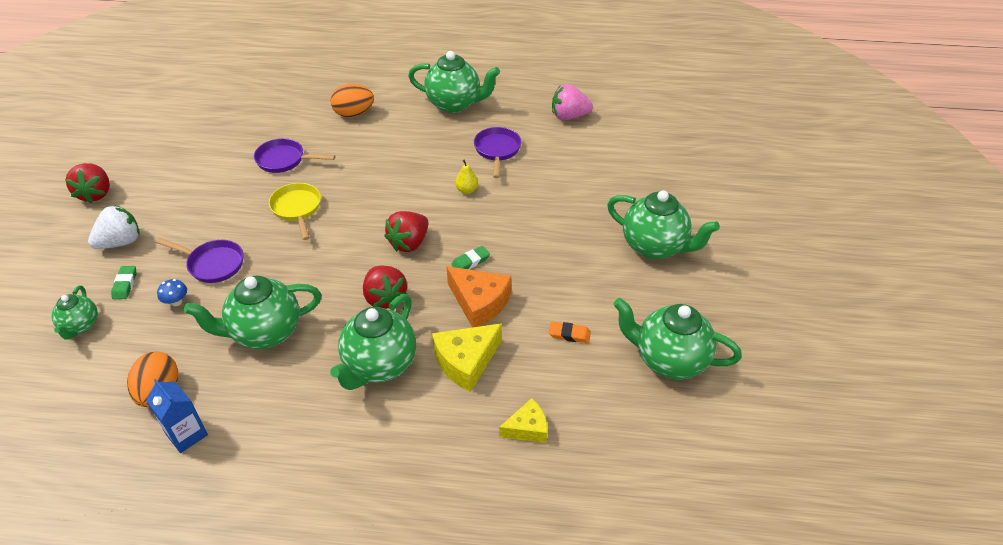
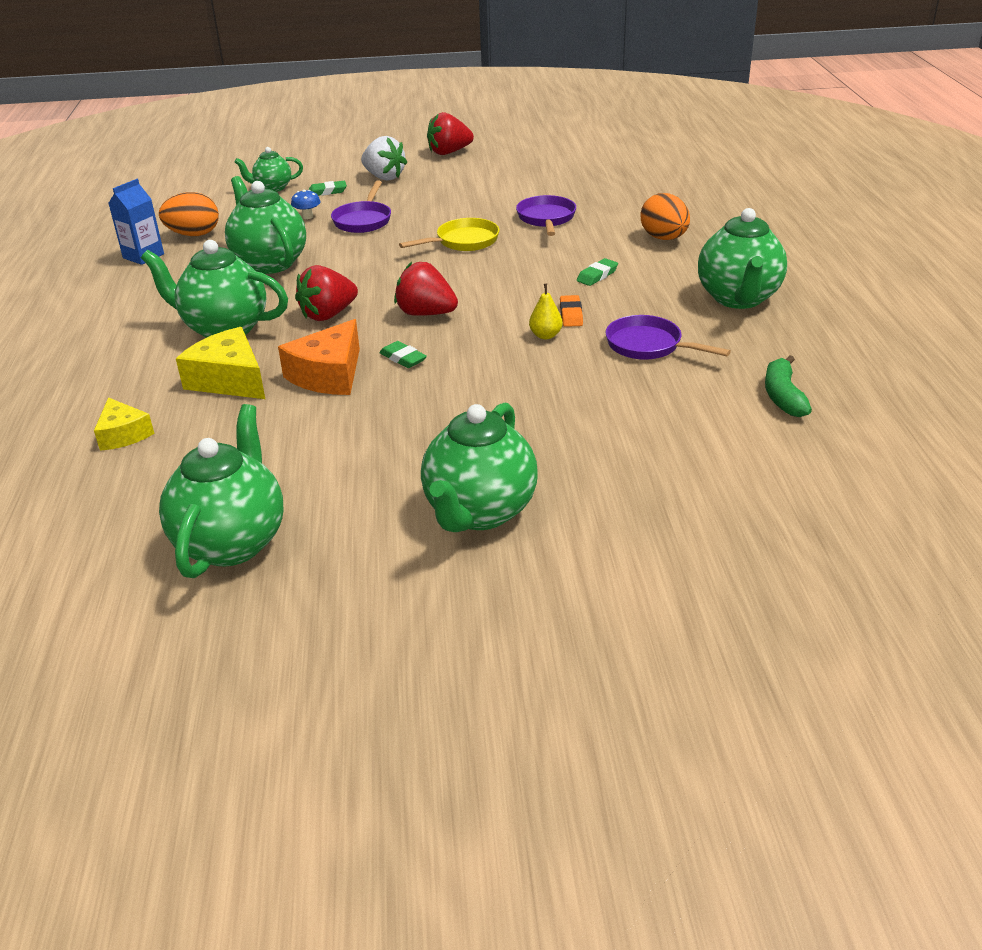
camera: 80 degrees right, 10 degrees down
(393, 153) = (597, 275): none -> green eraser
(497, 150) = (648, 346): purple pan -> purple pan turned 135 degrees counterclockwise
(569, 116) = (782, 396): pink strawberry -> green banana
(569, 334) = (278, 448): orange eraser -> orange eraser (571, 314)

